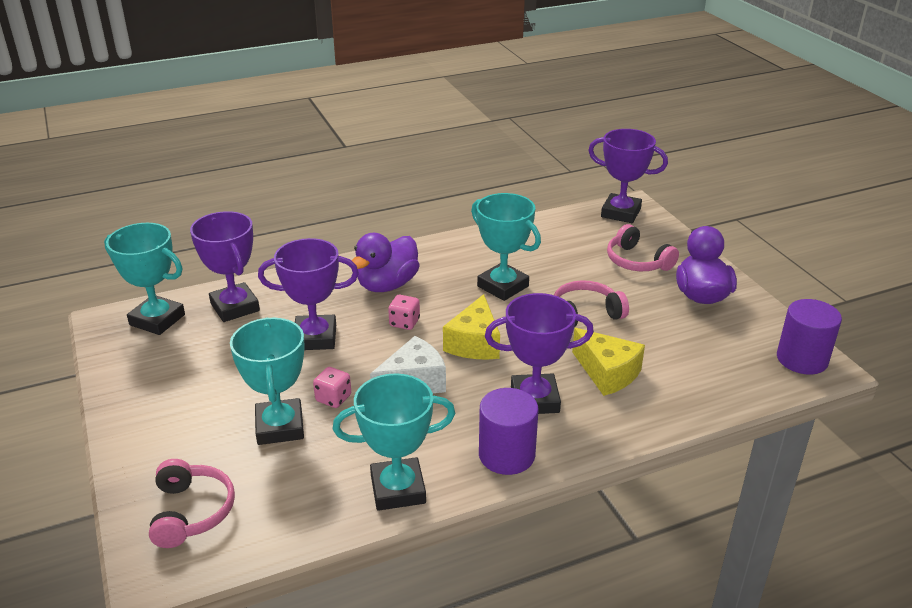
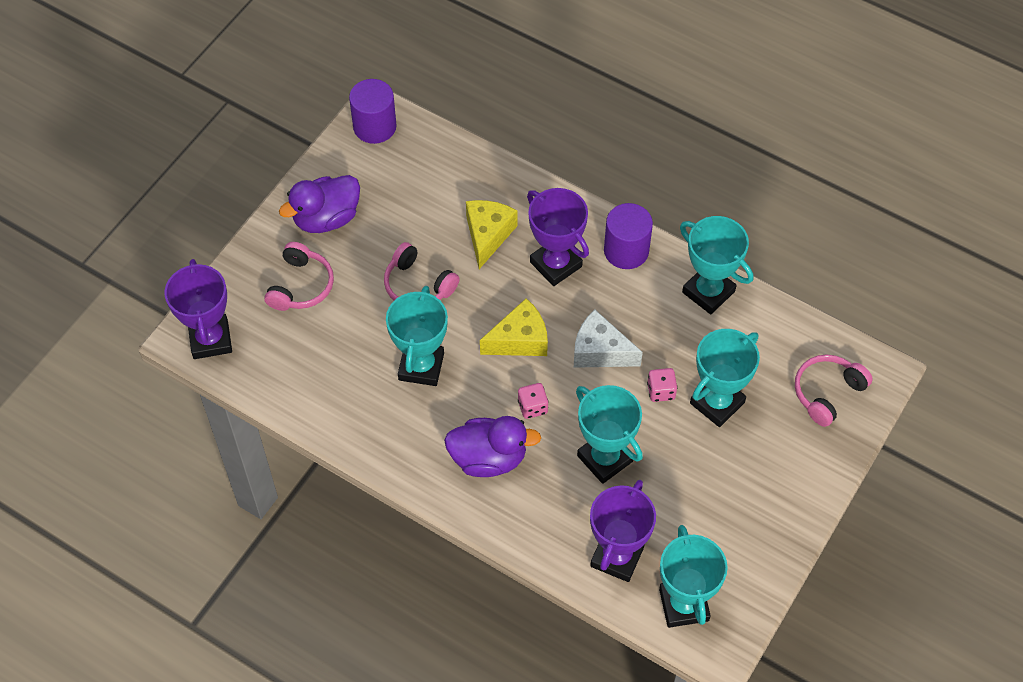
camera: 125 degrees left, 25 degrees up
(315, 337) = (605, 458): purple trophy -> turquoise trophy

